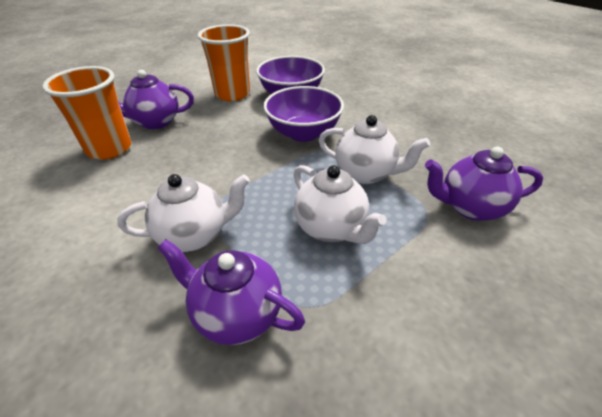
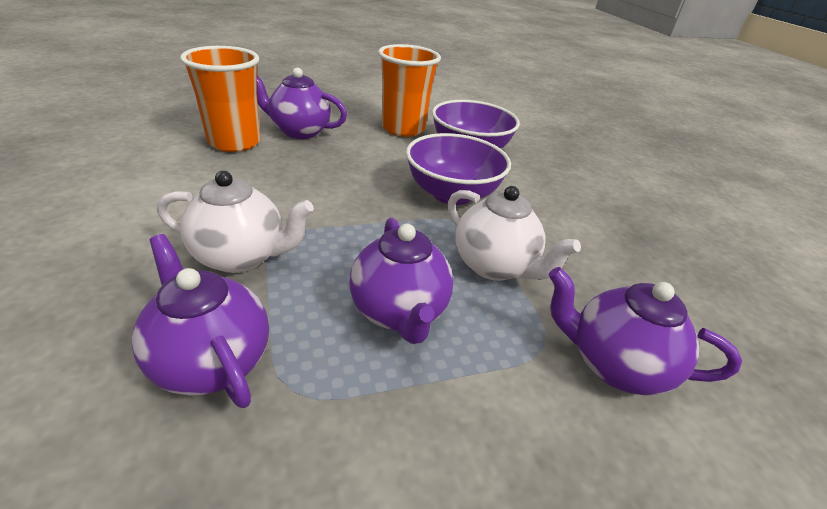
camera: 20 degrees right, 5 degrees down
(331, 228) = (399, 312): white teapot -> purple teapot

